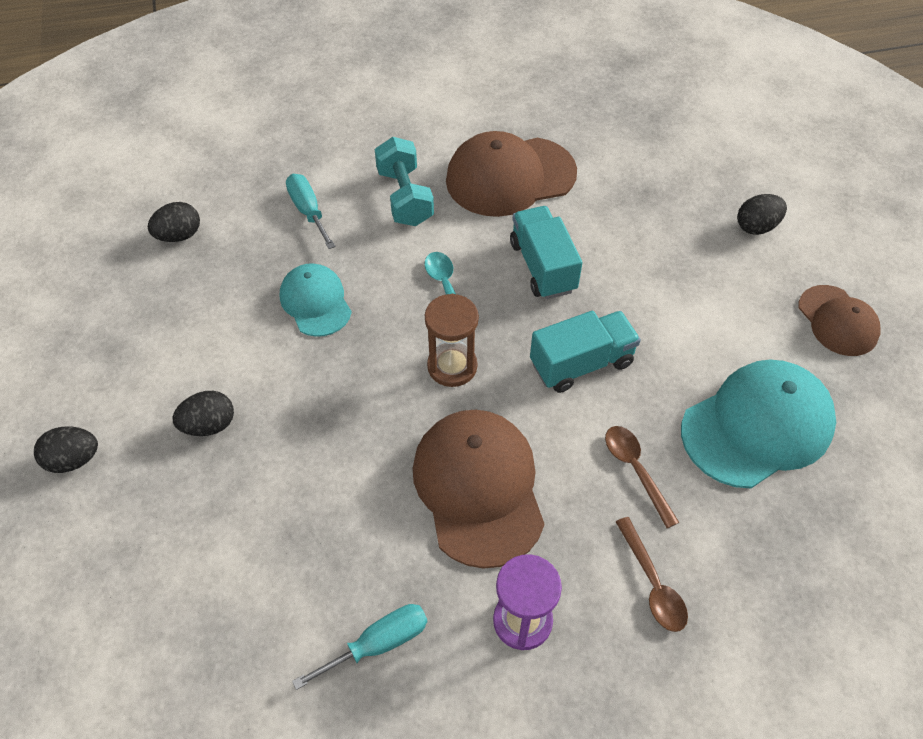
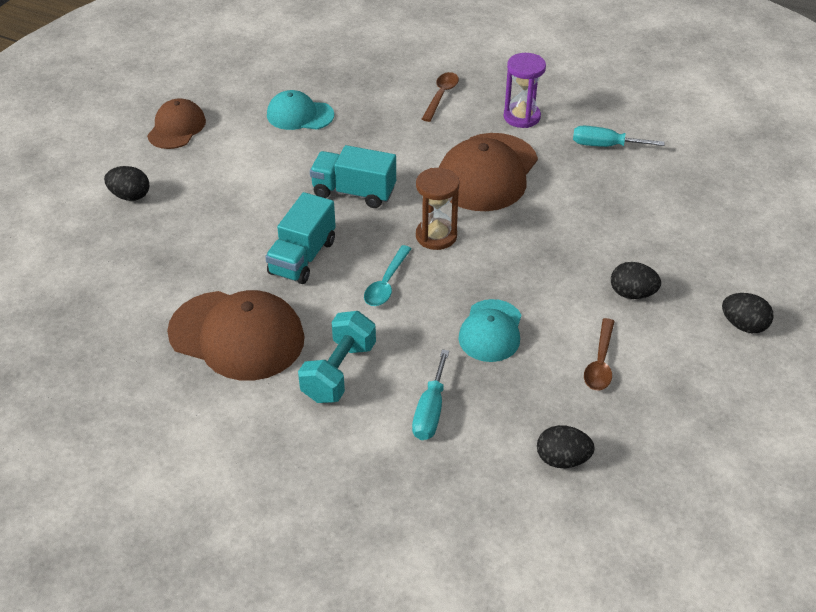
camera: 140 degrees left, 10 degrees down
(635, 470) = (391, 134): brown spoon -> brown spoon (600, 363)
(757, 426) = (300, 115): turquoise cap -> turquoise cap, size x0.59

